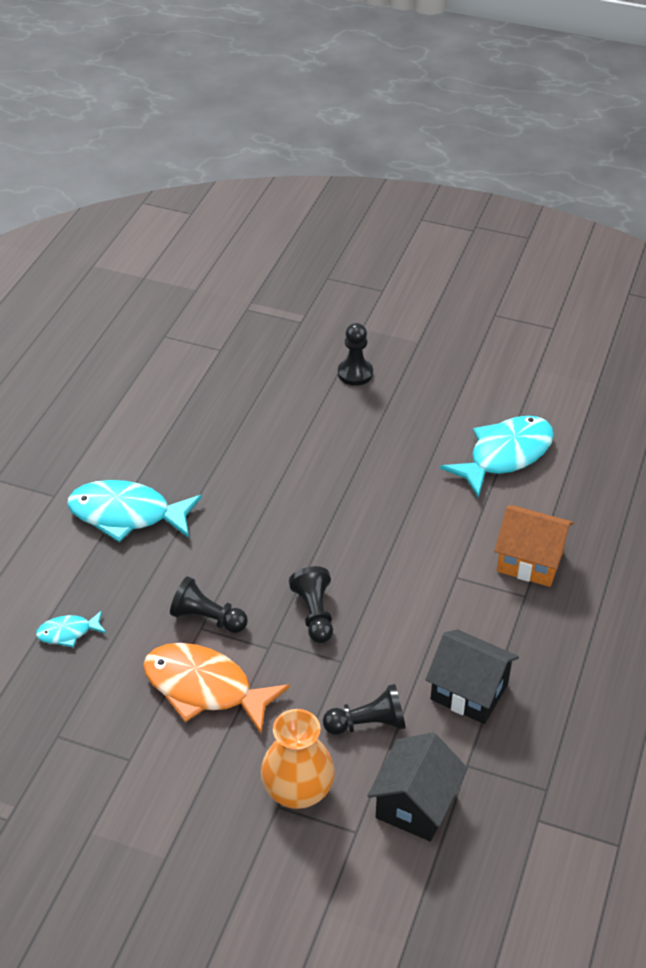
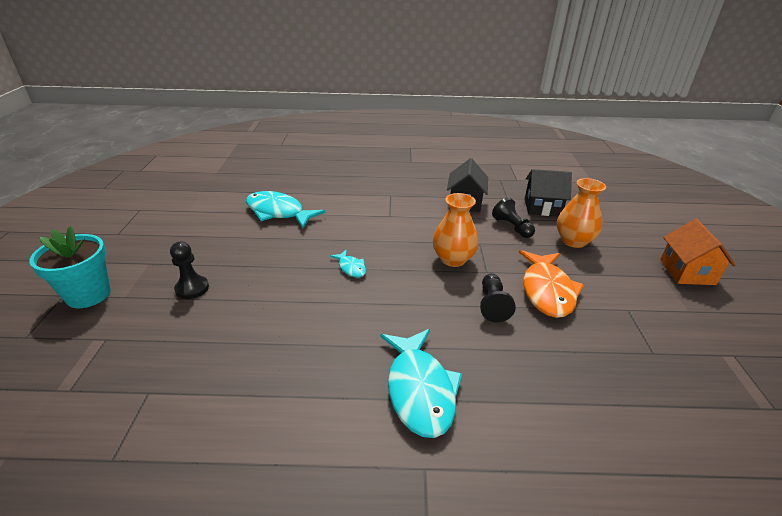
camera: 110 degrees left, 10 degrees down
(68, 632) = (570, 382): turquoise fish -> turquoise fish (351, 268)
(314, 614) = (453, 259): black pawn -> orange vase
(375, 305) = (88, 295): none -> turquoise flower pot
(530, 561) = (364, 196): orange house -> orange house (687, 272)

